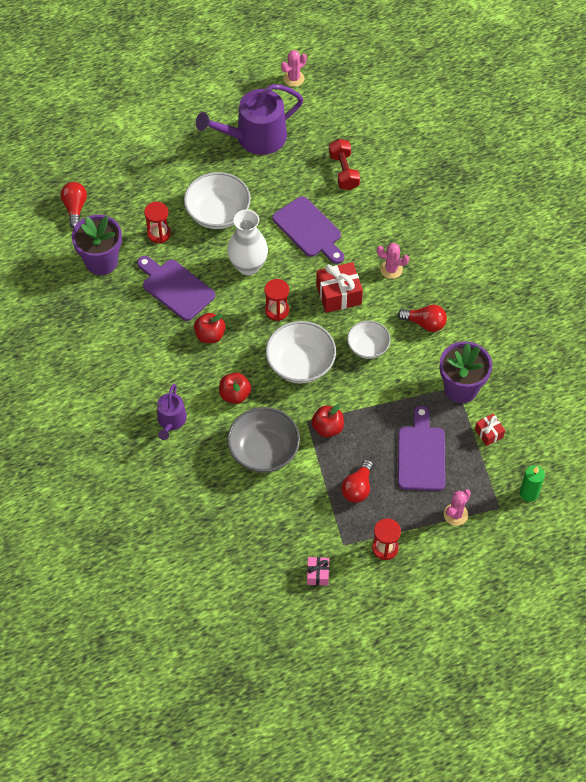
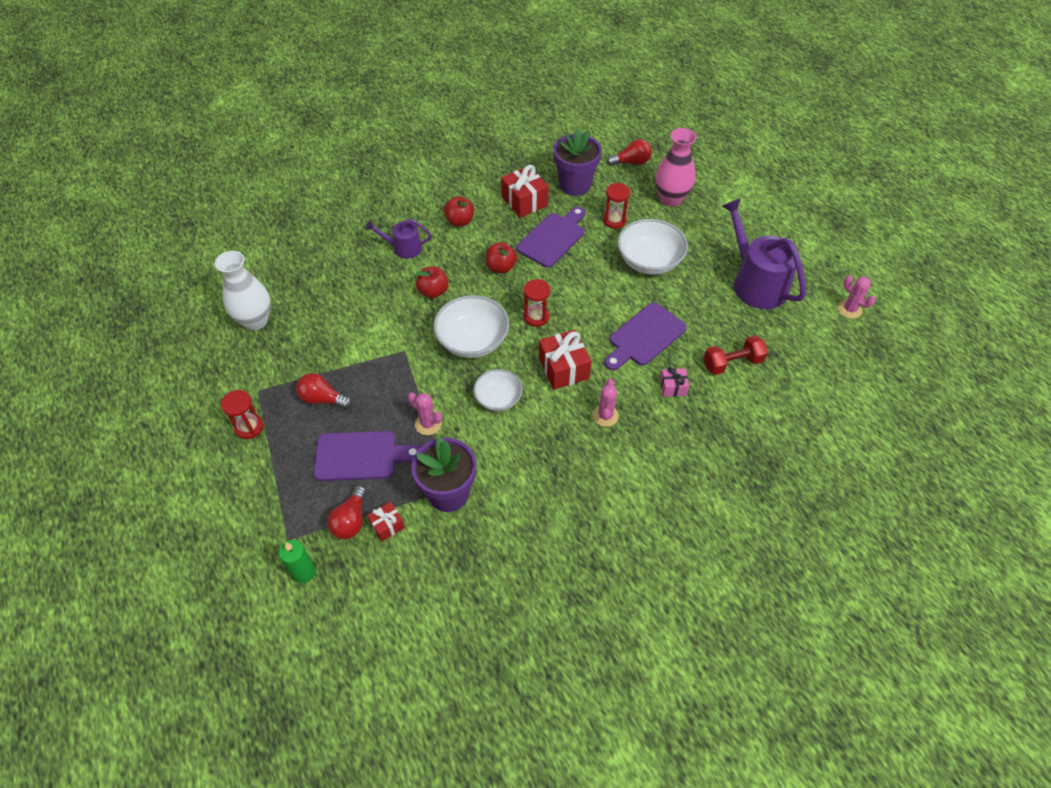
camera: 85 degrees right, 5 degrees down
(118, 308) = (524, 201): none -> red gift
(136, 183) = (671, 199): none -> pink vase
(248, 266) = (588, 290): white vase -> white vase (255, 321)
(264, 451) = (369, 318): grey bowl -> none
(317, 574) = (227, 371): pink gift -> pink gift (673, 387)
(327, 428) = (395, 369): red apple -> red apple (460, 221)
(425, 323) = (535, 452): red light bulb -> red light bulb (351, 520)
(455, 514) = (282, 493): pink cactus -> pink cactus (428, 424)

